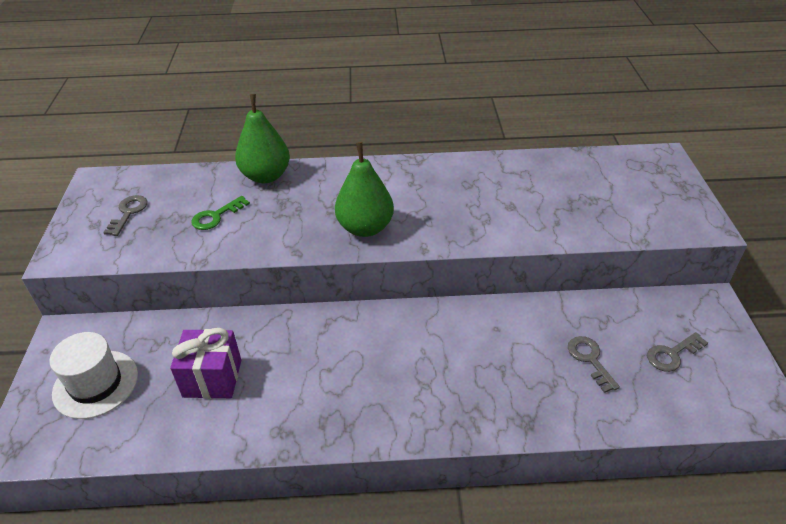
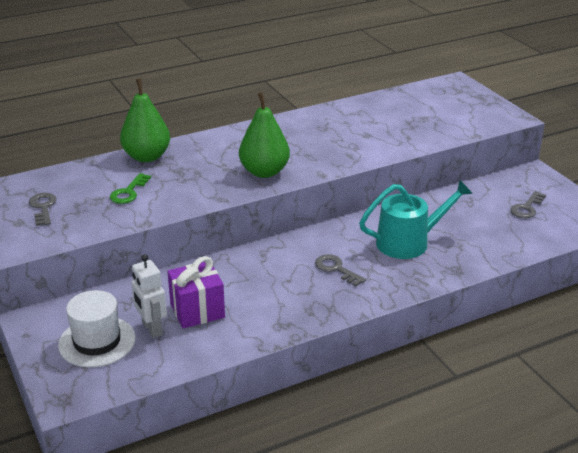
camera: 25 degrees left, 10 degrees down
(154, 386) = (152, 329): none -> white robot
(494, 360) = (408, 242): none -> turquoise watering can
(590, 359) = (474, 225): grey key -> grey key (336, 269)

